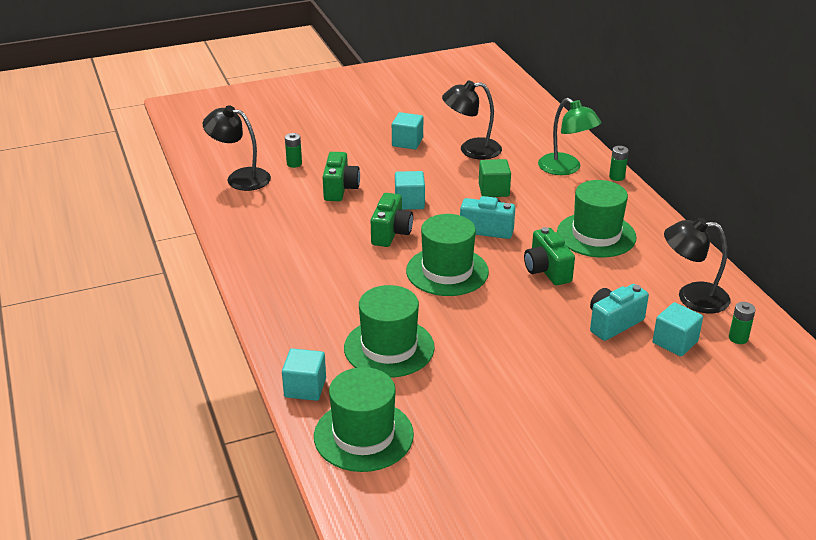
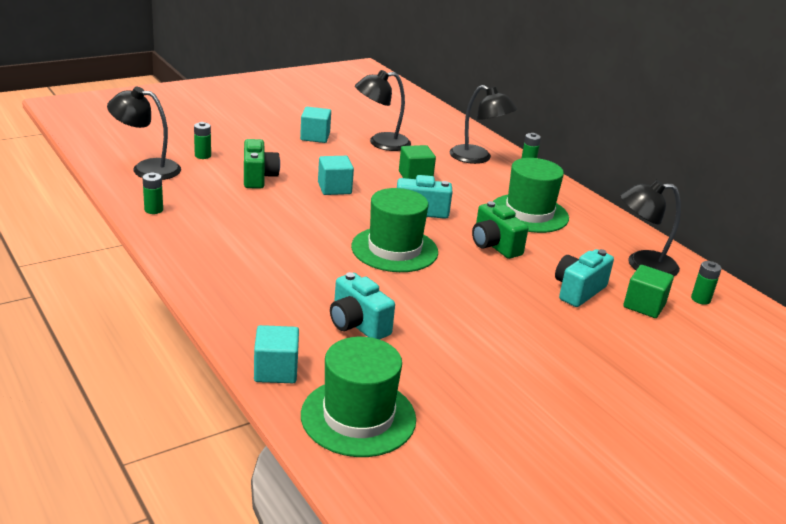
camera: 15 degrees left, 5 degrees down
(237, 223) = (153, 210): none -> green battery
(389, 348) = (357, 324): green hat -> turquoise camera
(391, 233) = (324, 216): green camera -> none
(566, 168) = (477, 158): green lamp -> black lamp
(675, 342) = (644, 305): turquoise cube -> green cube

